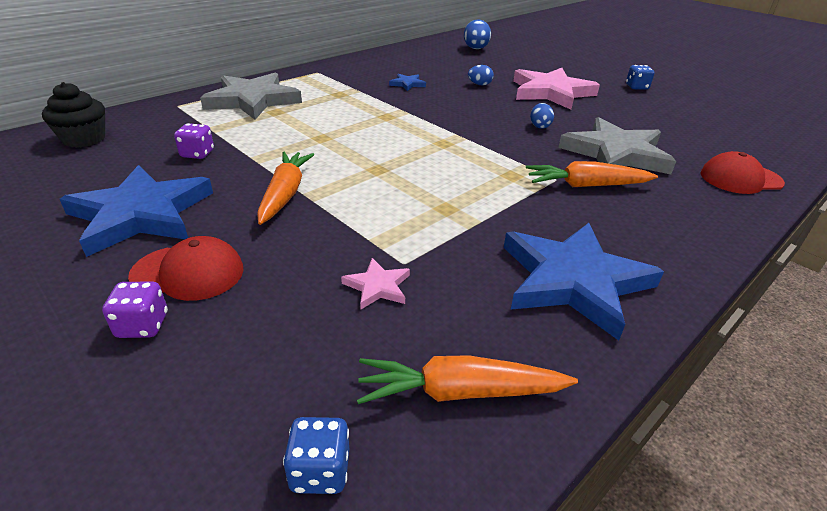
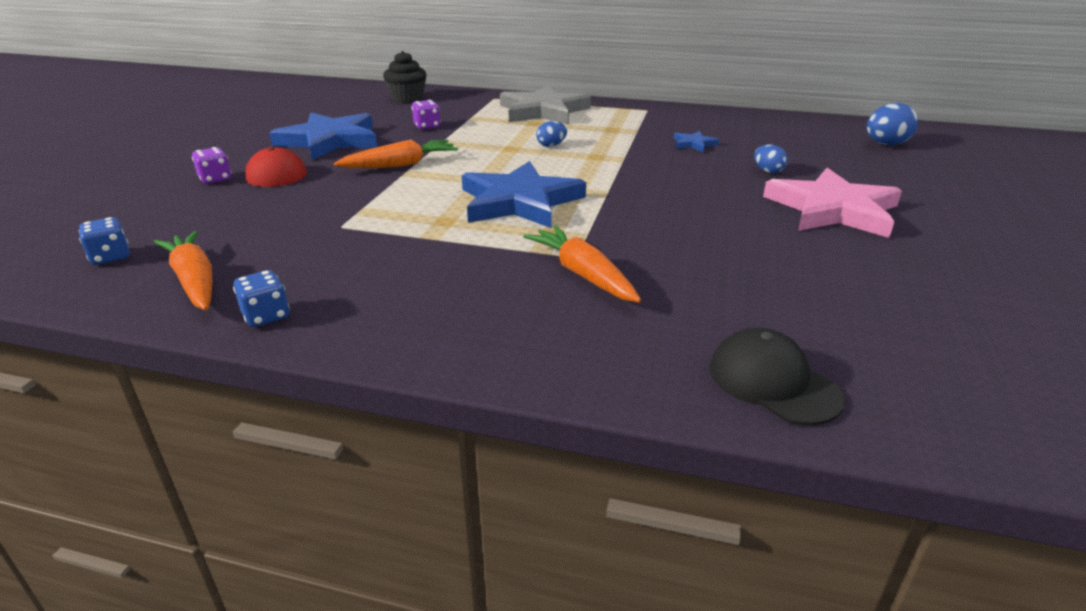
camera: 60 degrees right, 5 degrees down
(377, 286) = (301, 225): pink star -> none
(539, 126) = (705, 223): blue egg -> blue egg (551, 145)
(574, 281) = (374, 299): blue star -> blue star (519, 202)
(615, 153) = (703, 278): grey star -> none
(636, 87) = (998, 260): blue dice -> blue dice (266, 316)
(740, 178) = (773, 382): red cap -> black cap

